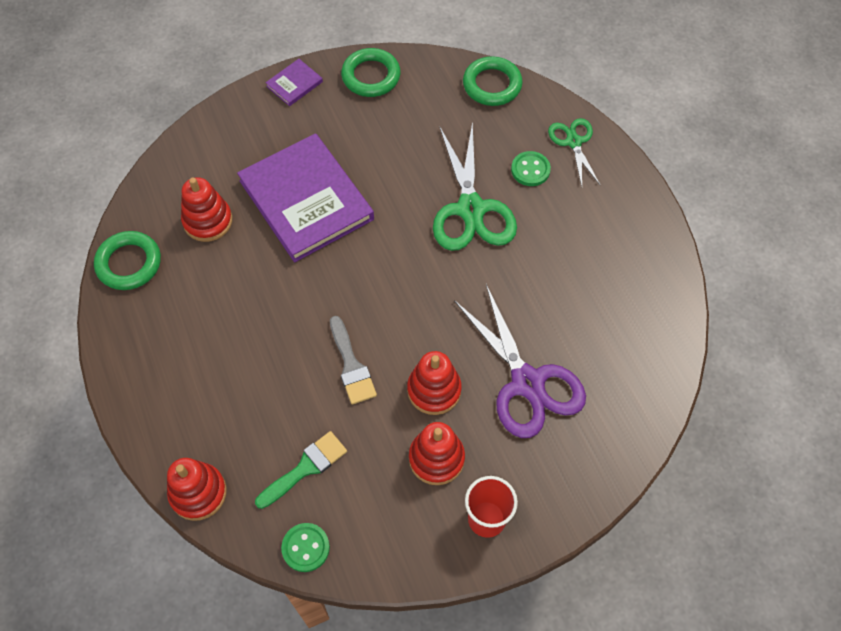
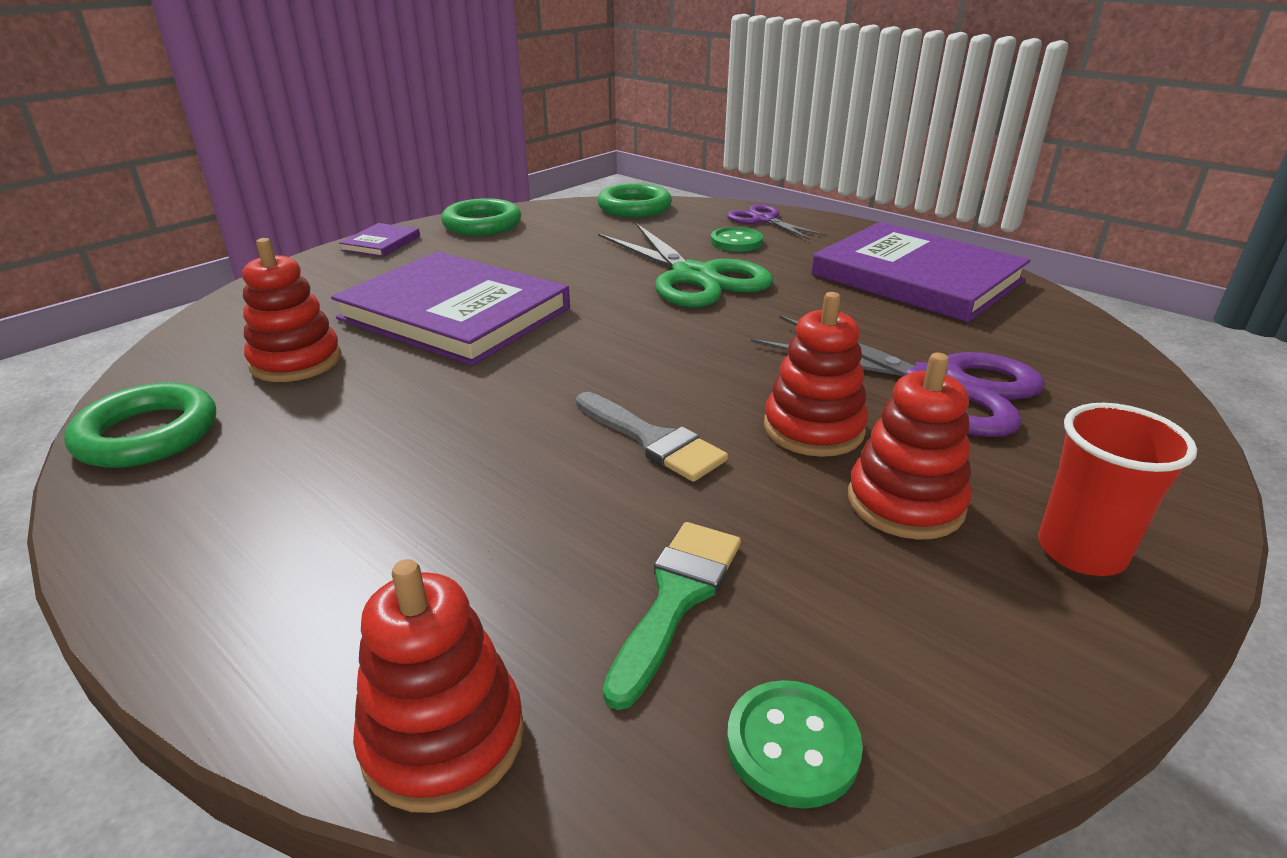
camera: 25 degrees left, 30 degrees down
(573, 142) = (763, 220): green scissors -> purple scissors
(616, 267) = (916, 278): none -> purple book

